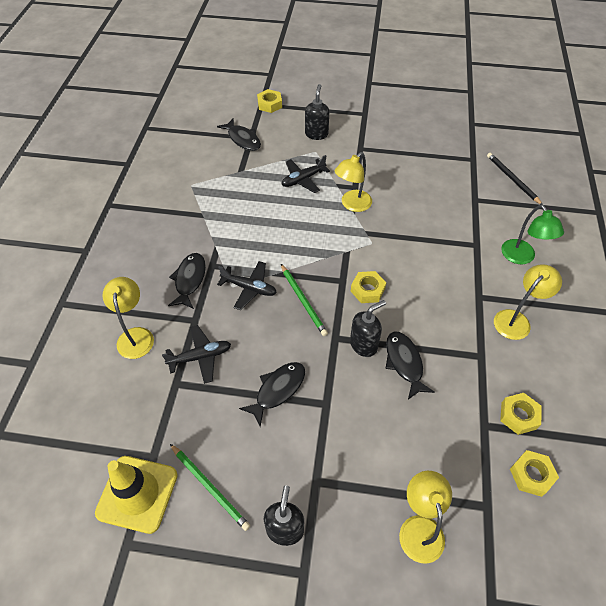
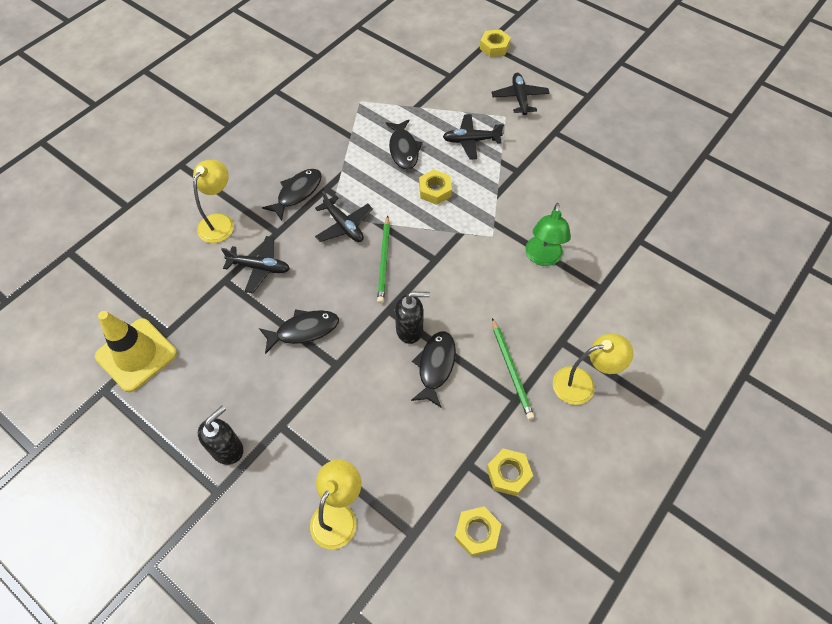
camera: 30 degrees right, 5 degrees up
(210, 487) = (193, 381): green pencil -> green pencil (511, 370)
(243, 139) = (441, 74): black fish -> black fish (403, 150)
(316, 134) = (519, 98): black soap dispenser -> black plane
(352, 205) = (501, 188): yellow lamp -> none
(367, 290) = (452, 280): yellow nut -> yellow nut (435, 190)
(512, 179) = (700, 237): black pencil -> none
(521, 257) = (641, 324): green lamp -> green lamp (542, 258)

